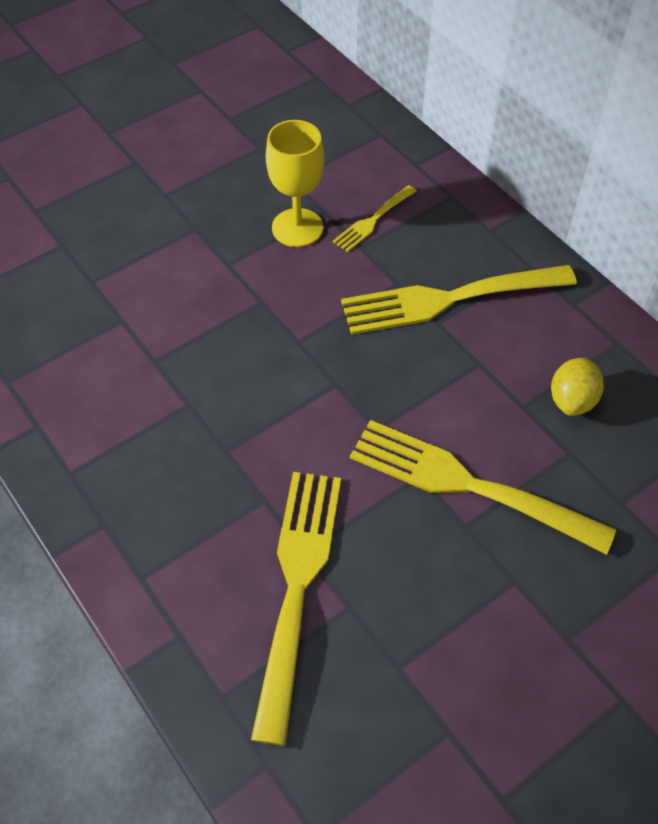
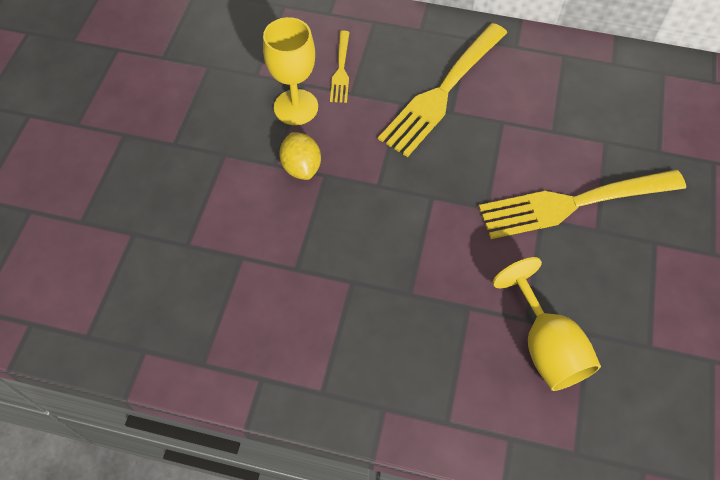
camera: 40 degrees left, 5 degrees up
(297, 587) = (546, 346): yellow fork -> yellow goblet
(572, 400) = (575, 108): yellow lemon -> yellow lemon (301, 167)

